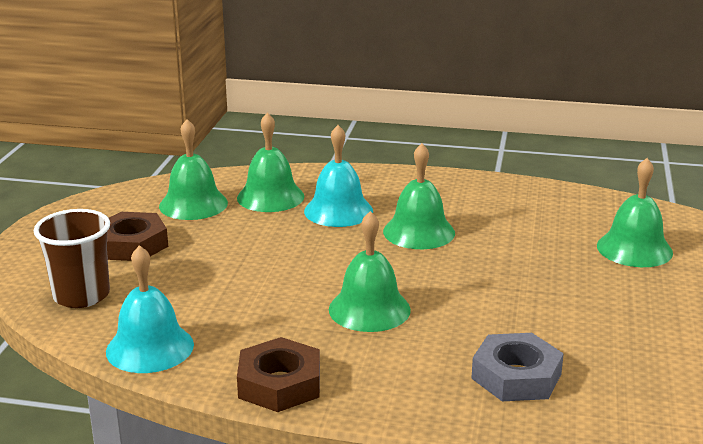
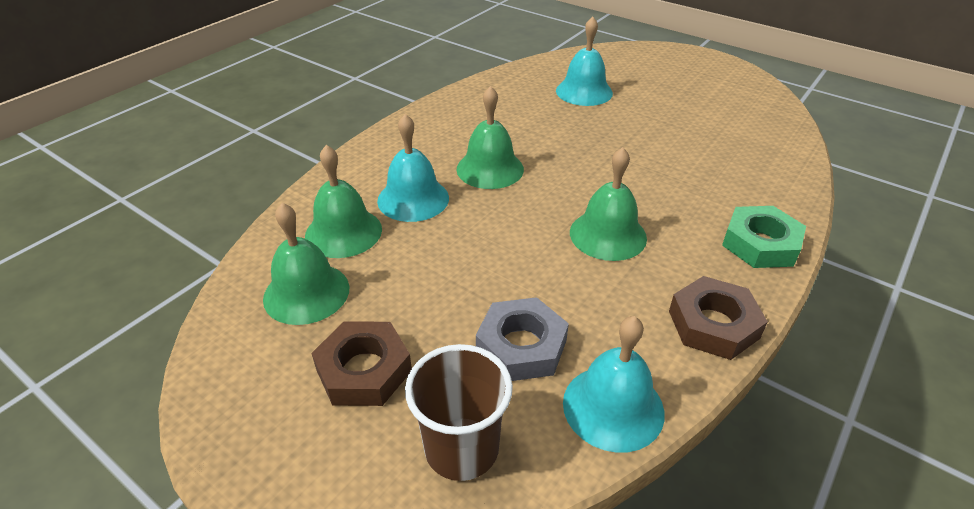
camera: 65 degrees left, 15 degrees up
(433, 400) = (760, 244): none -> green nut
(516, 376) = (737, 195): grey nut -> grey nut (521, 346)
(634, 249) = (584, 91): green bell -> turquoise bell

